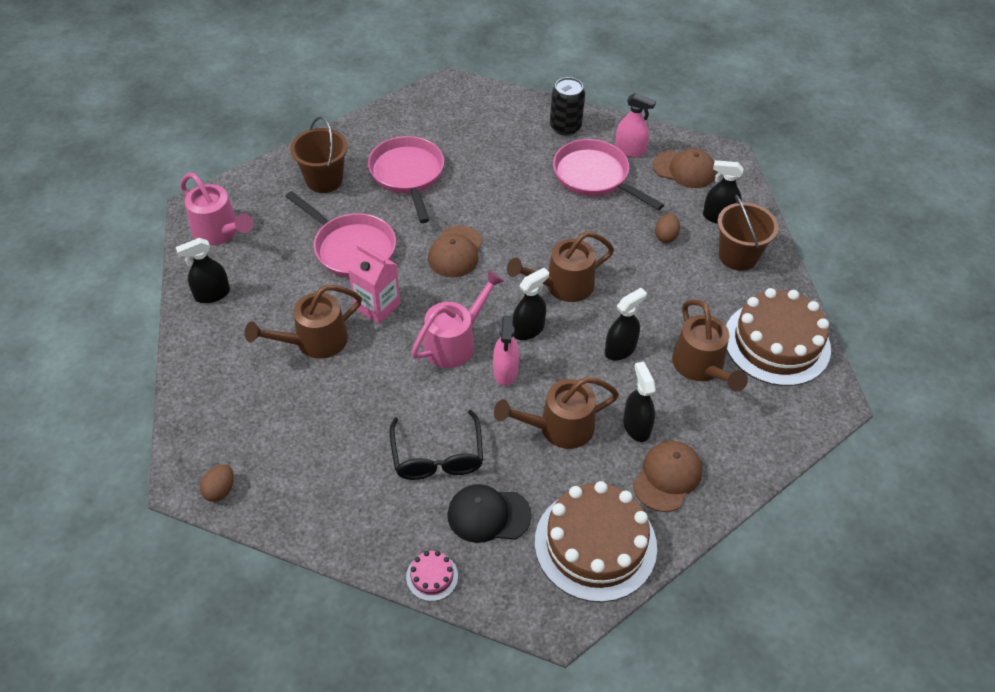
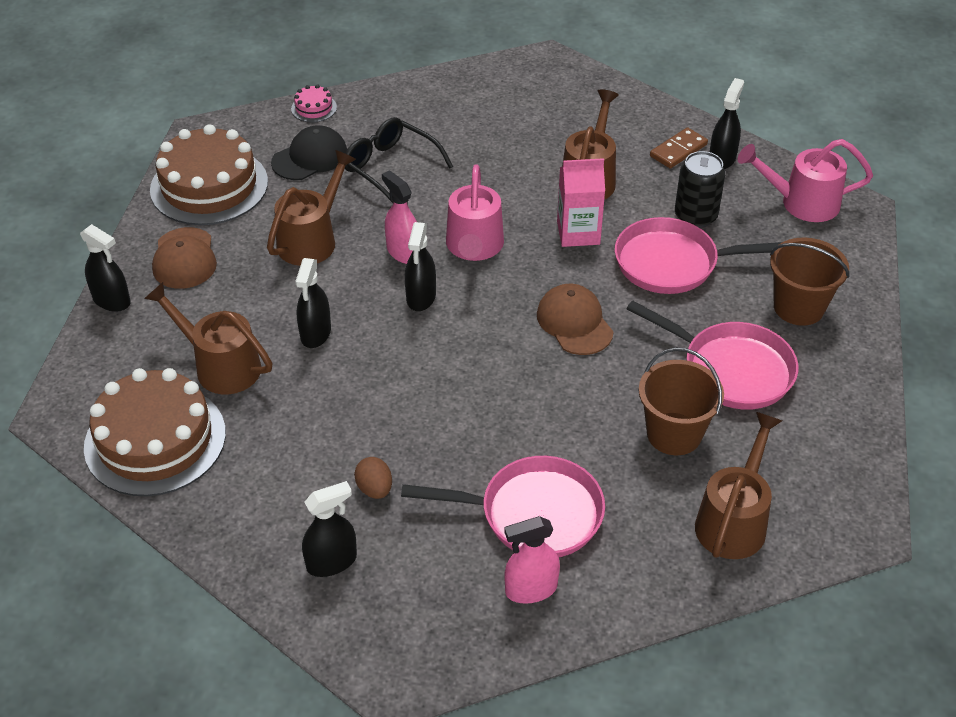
camera: 140 degrees right, 5 degrees down
(220, 490) = (518, 68): brown egg -> none
(227, 321) = (678, 150): none -> brown domino
(562, 286) = (432, 357): brown watering can -> brown watering can (734, 519)
(565, 127) = (648, 566): black can -> black can (695, 216)
(636, 426) = (243, 279): black spray bottle -> black spray bottle (111, 300)
(684, 169) = (434, 608): brown cap -> none
(738, 256) = (268, 520): brown bucket -> brown bucket (674, 434)

